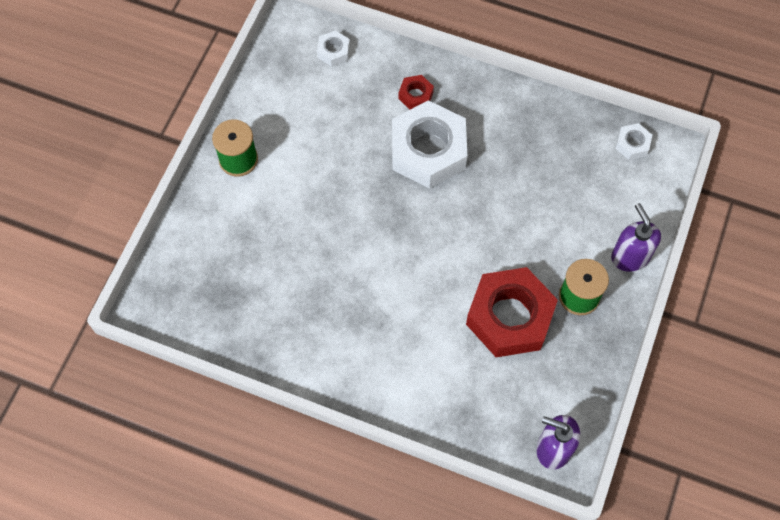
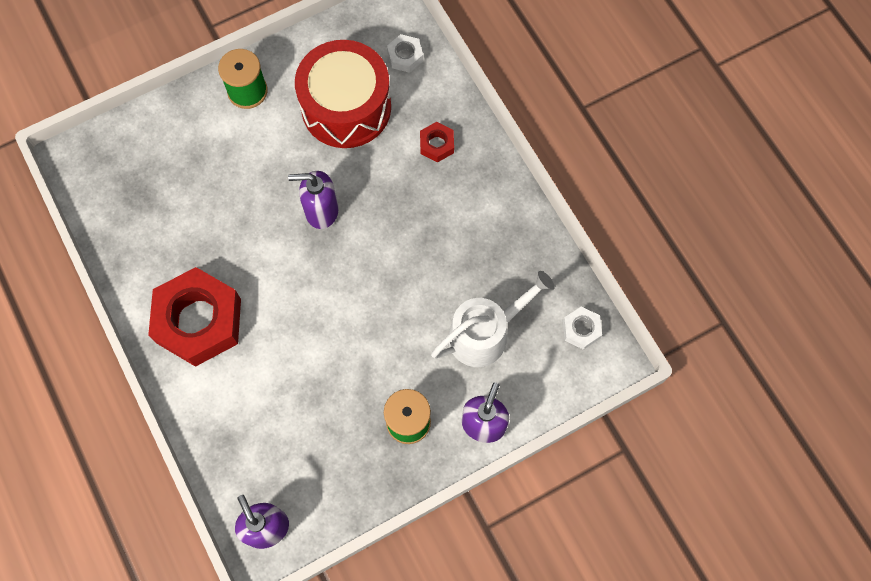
camera: 40 degrees right, 5 degrees up
(324, 117) = (346, 107): none -> red drum
(377, 202) = (321, 210): none -> purple soap dispenser
(428, 151) = (402, 200): white nut -> none
(509, 317) = (335, 391): red nut -> red nut (199, 321)
(572, 197) = (484, 334): none -> white watering can

